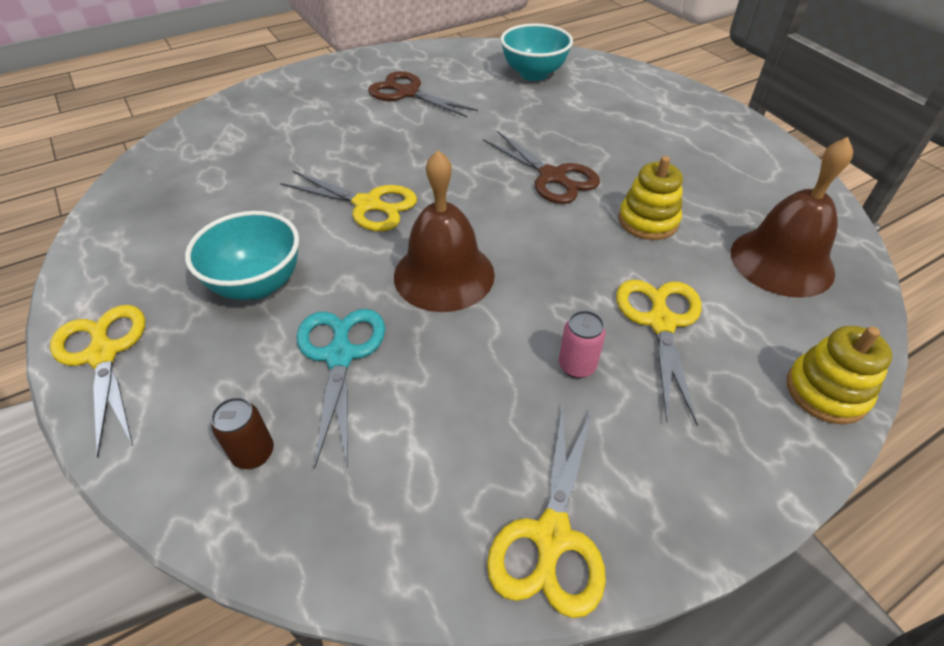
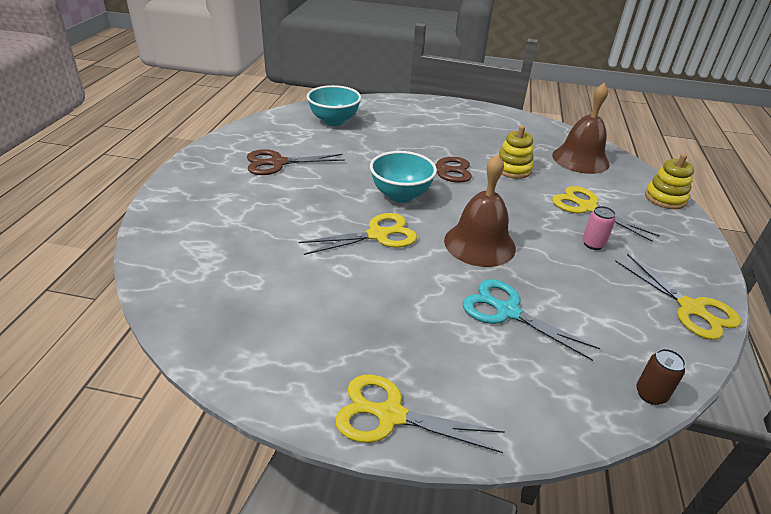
camera: 50 degrees left, 10 degrees down
(253, 453) = (556, 381): brown can -> brown can (650, 394)
(257, 284) = (401, 313): turquoise bowl -> turquoise bowl (400, 195)

